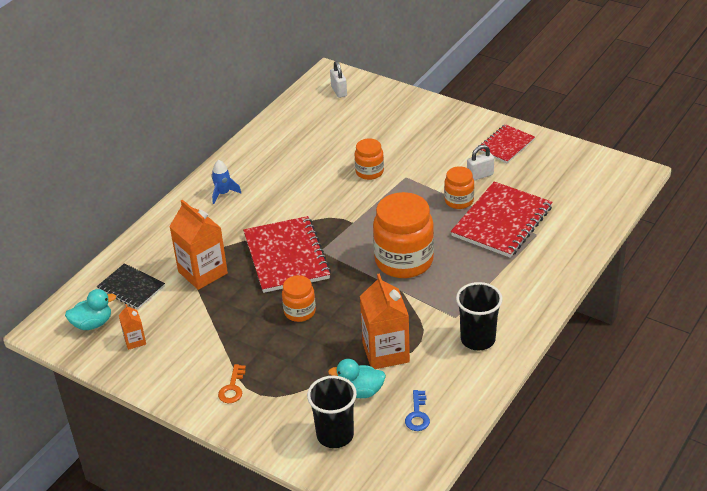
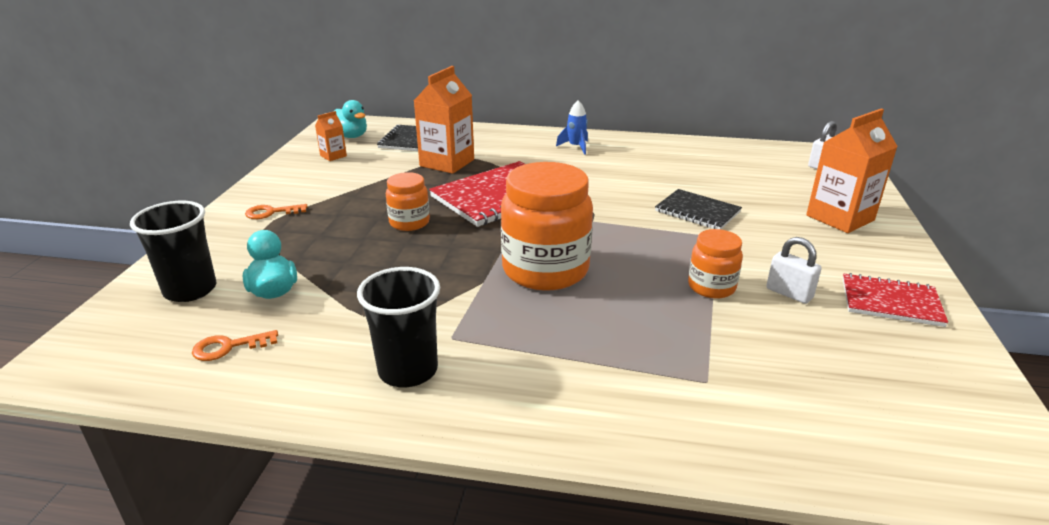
camera: 65 degrees right, 10 degrees down
(369, 172) = (697, 211): orange jar -> black notebook
(386, 352) = (354, 294): orange carton -> orange carton (840, 218)
(417, 414) = (229, 347): blue key -> orange key
(501, 221) = (703, 336): red notebook -> none

